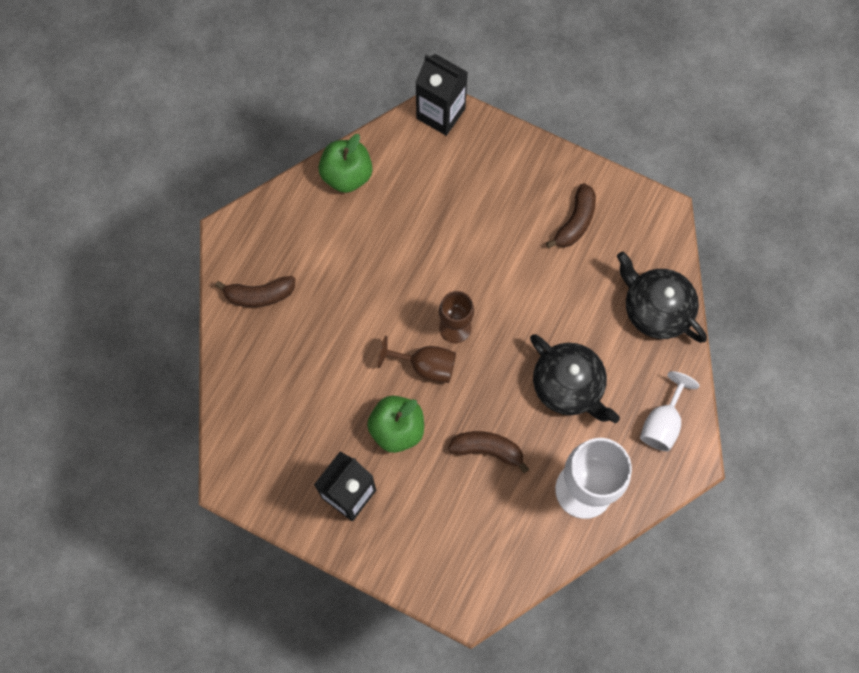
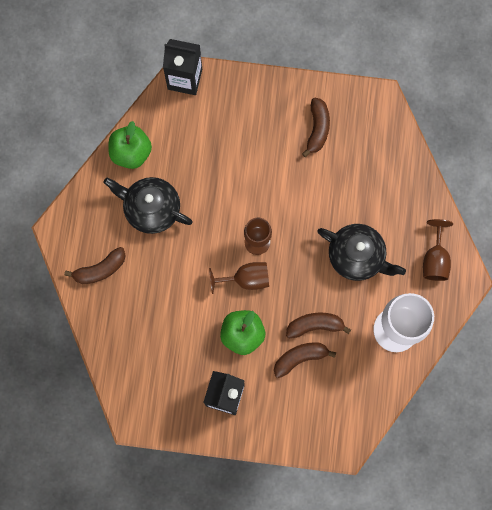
camera: 20 degrees left, 5 degrees up
(455, 481) = (300, 358): none -> brown banana
(656, 309) = (400, 175): black teapot -> black teapot (151, 209)
(662, 423) = (435, 259): white goblet -> brown goblet

